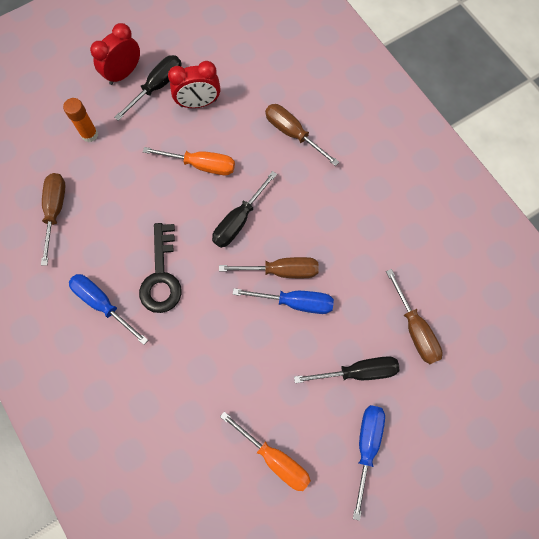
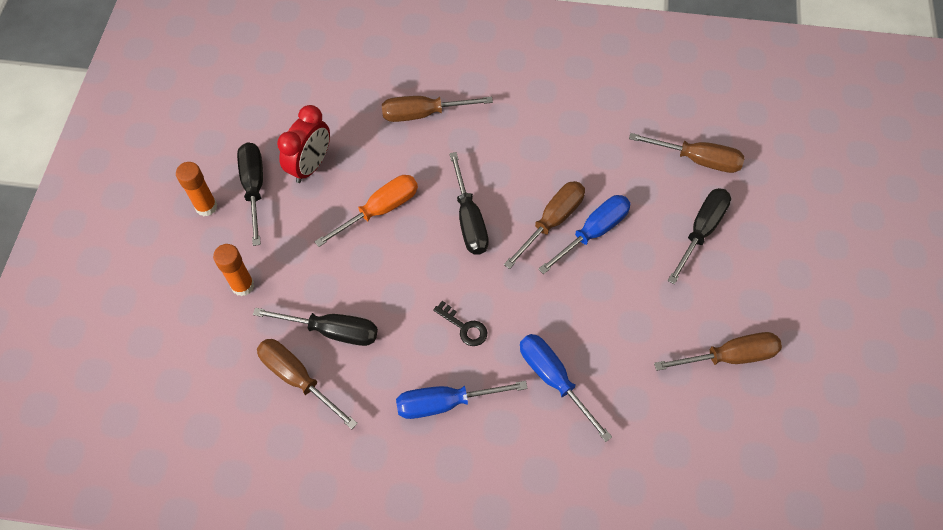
camera: 50 degrees left, 10 degrees down
(99, 204) = (332, 331): none -> black screwdriver
(123, 73) = (206, 207): red clock -> orange glue stick
(161, 276) = (464, 327): black key -> black key, size x0.52
(274, 458) = (729, 356): orange screwdriver -> brown screwdriver
(366, 446) = (775, 274): blue screwdriver -> blue screwdriver (554, 379)

